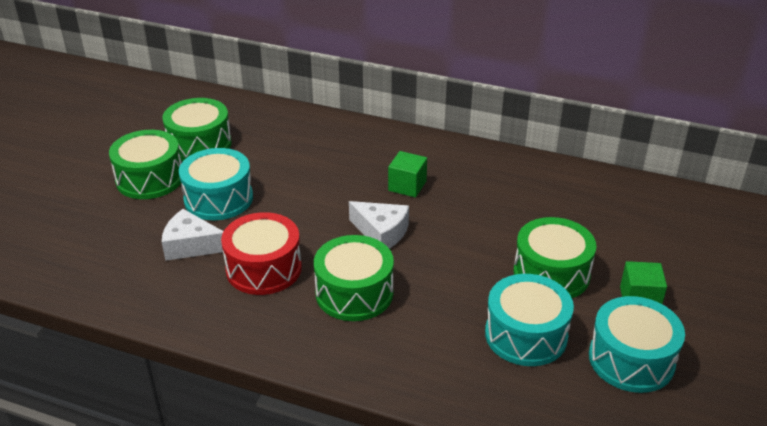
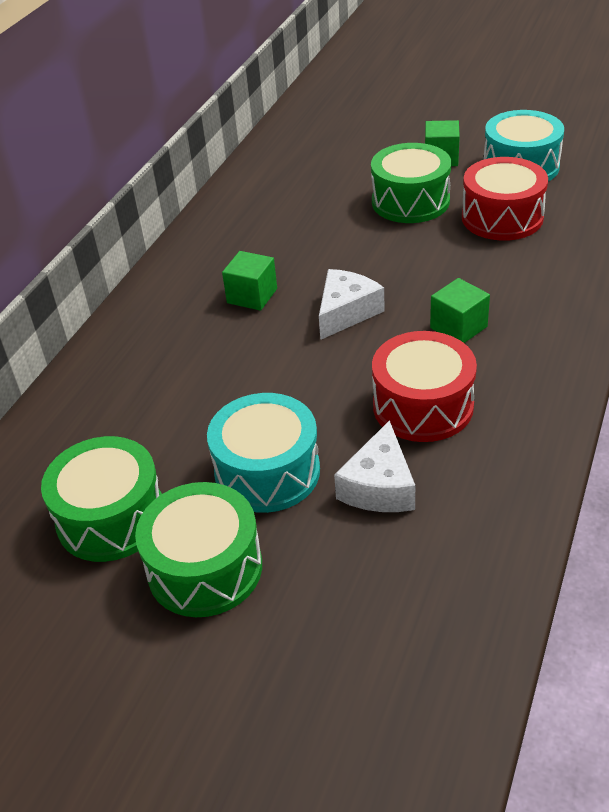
camera: 85 degrees left, 5 degrees up
(354, 293) = (458, 327): green drum -> green cube
(526, 335) = (502, 217): turquoise drum -> red drum

